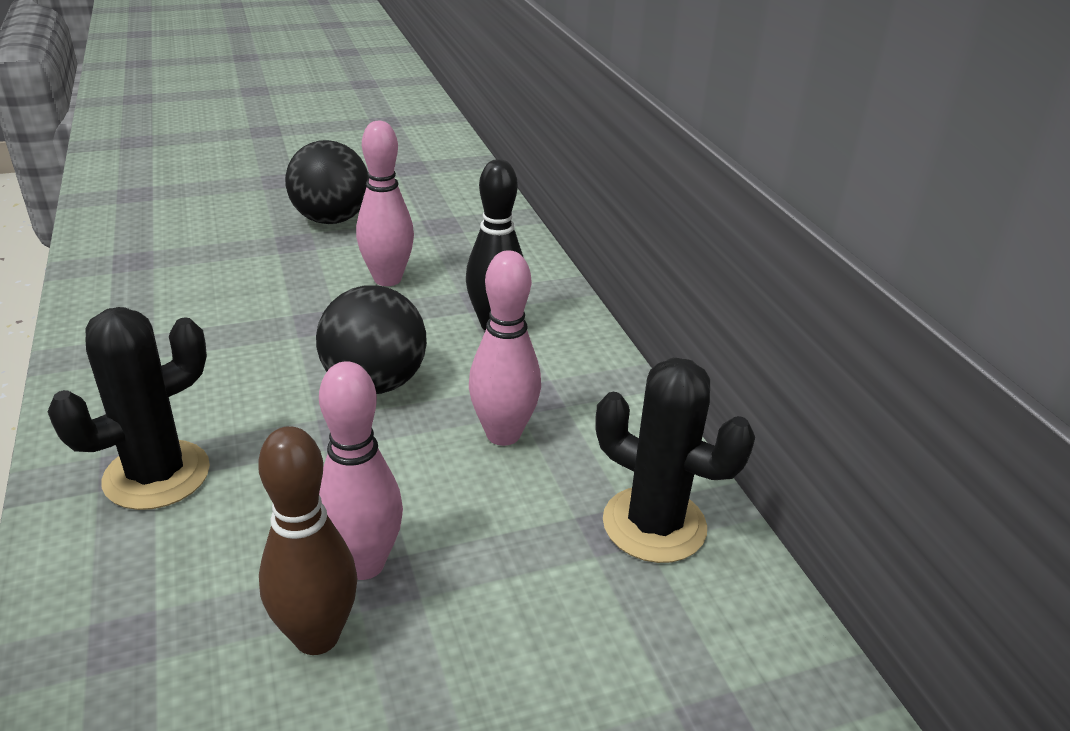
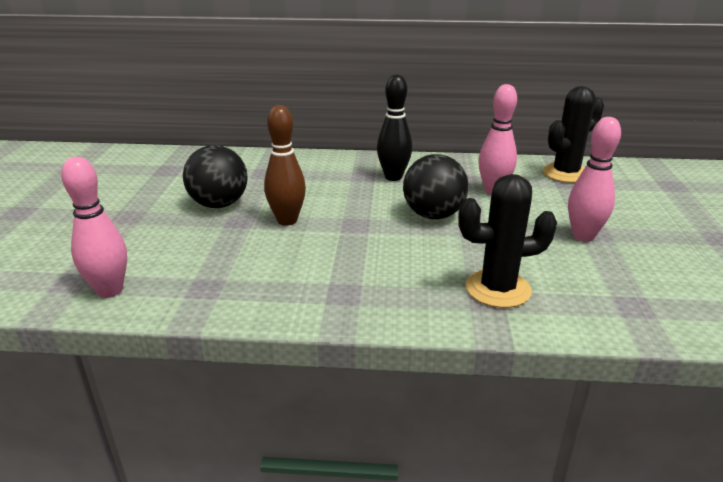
camera: 65 degrees left, 5 degrees down
(157, 475) = (497, 289): black cactus -> black cactus turned 75 degrees counterclockwise
(317, 636) = (630, 253): brown bowling pin -> brown bowling pin (287, 220)
(387, 279) = (320, 197): pink bowling pin -> pink bowling pin (110, 291)

